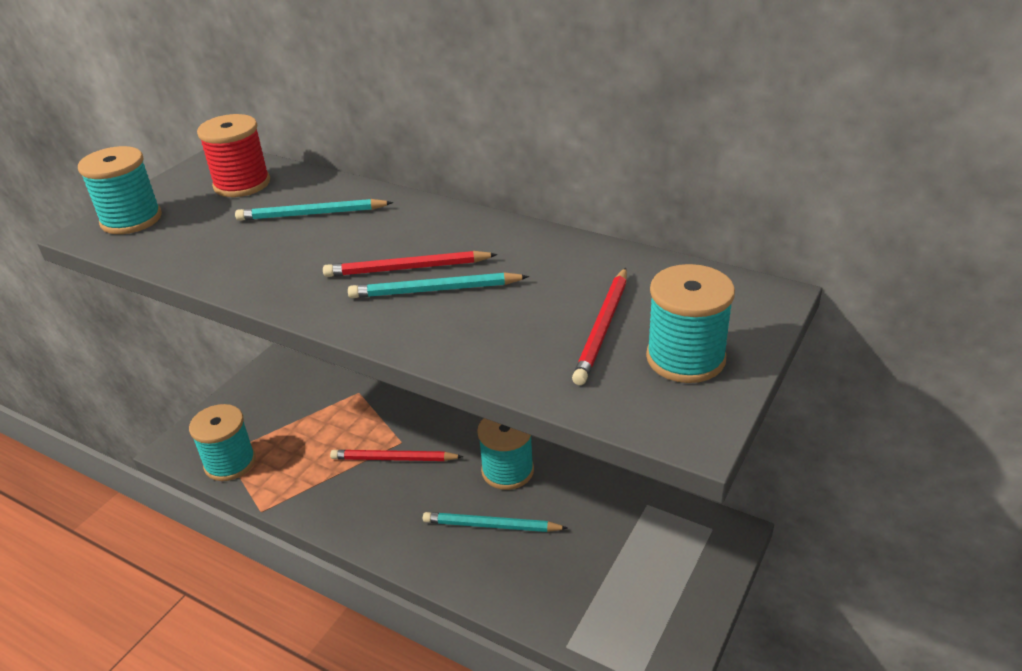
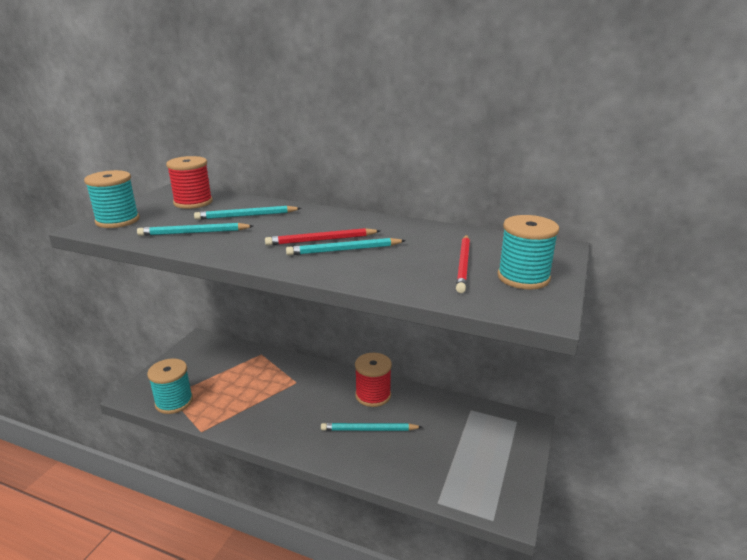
camera: 10 degrees left, 10 degrees down
(231, 247) = (194, 232): none -> turquoise pencil
(394, 459) = (293, 392): red pencil -> none
(507, 470) = (373, 395): turquoise spool -> red spool

